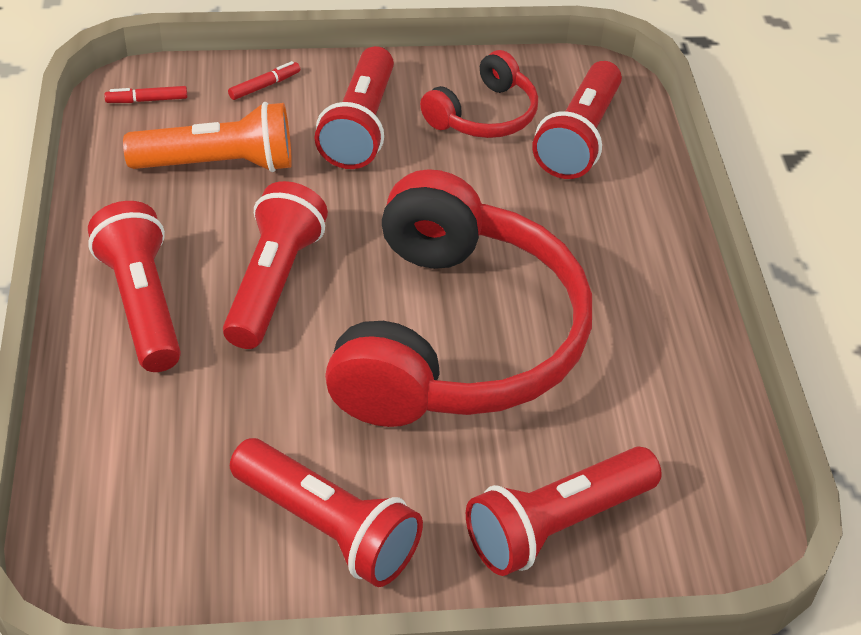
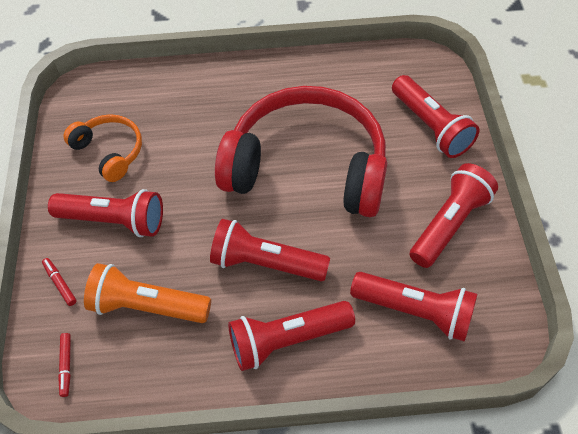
camera: 85 degrees left, 10 degrees up
(219, 164) = (147, 306): orange flashlight -> orange flashlight turned 75 degrees counterclockwise
(484, 115) = (109, 152): red headphones -> orange headphones
(579, 138) = (138, 104): red flashlight -> red flashlight (415, 311)

